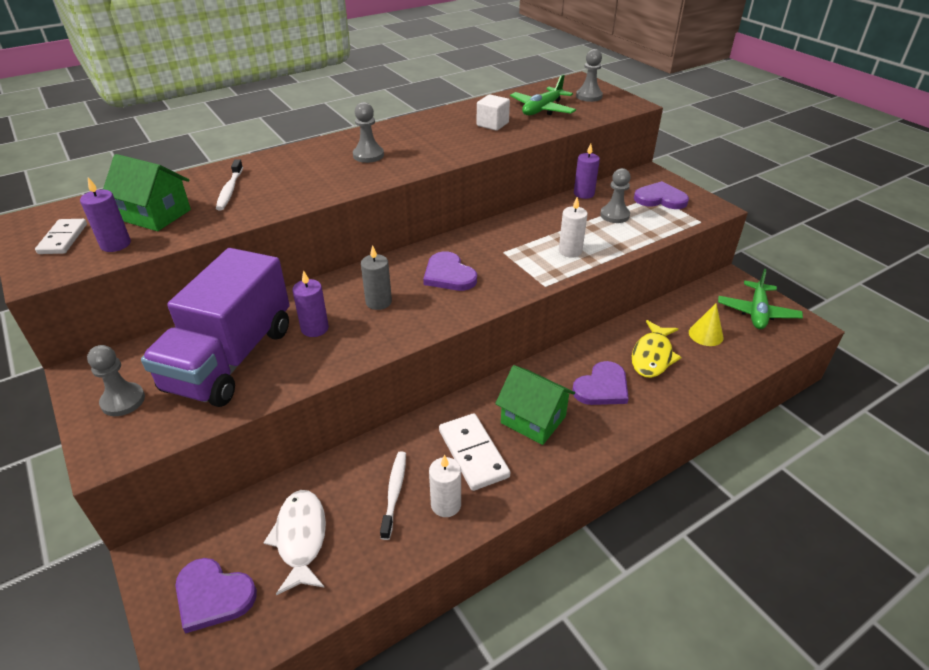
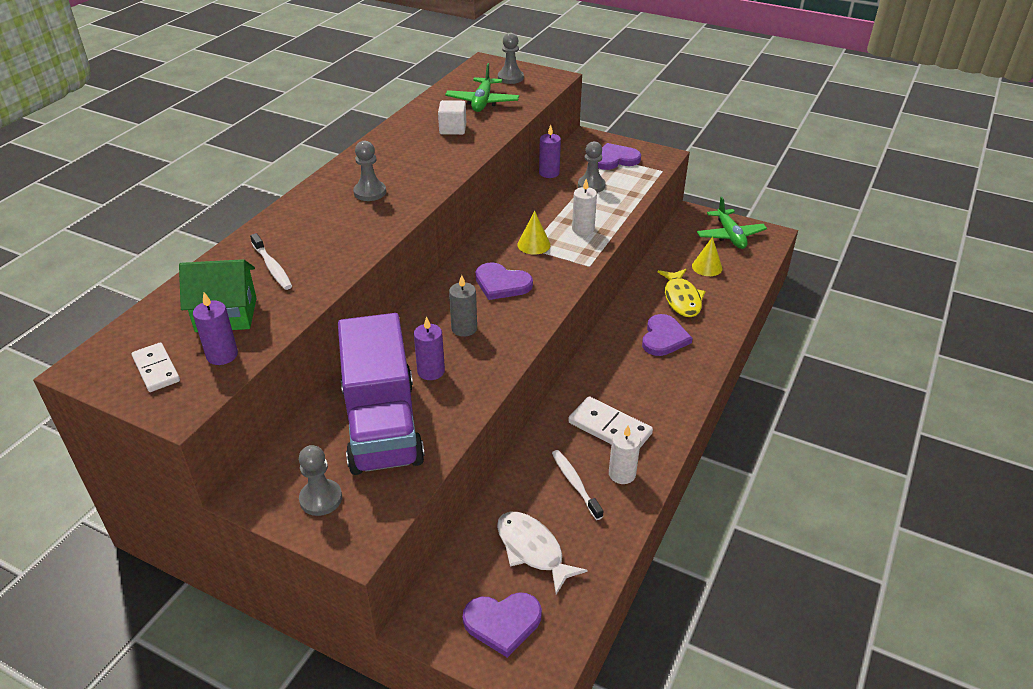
camera: 30 degrees left, 0 degrees up
(510, 250) = (534, 244): none -> yellow cone
(533, 420) = (633, 383): green house -> none

